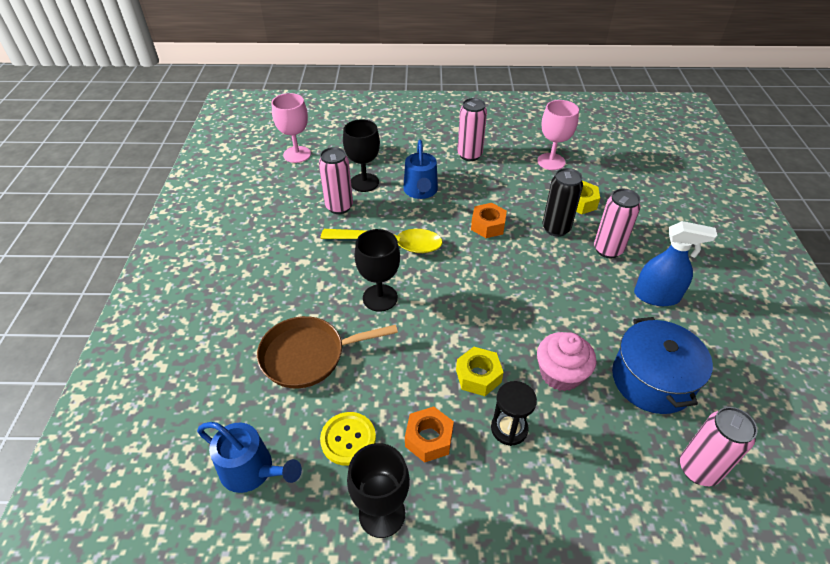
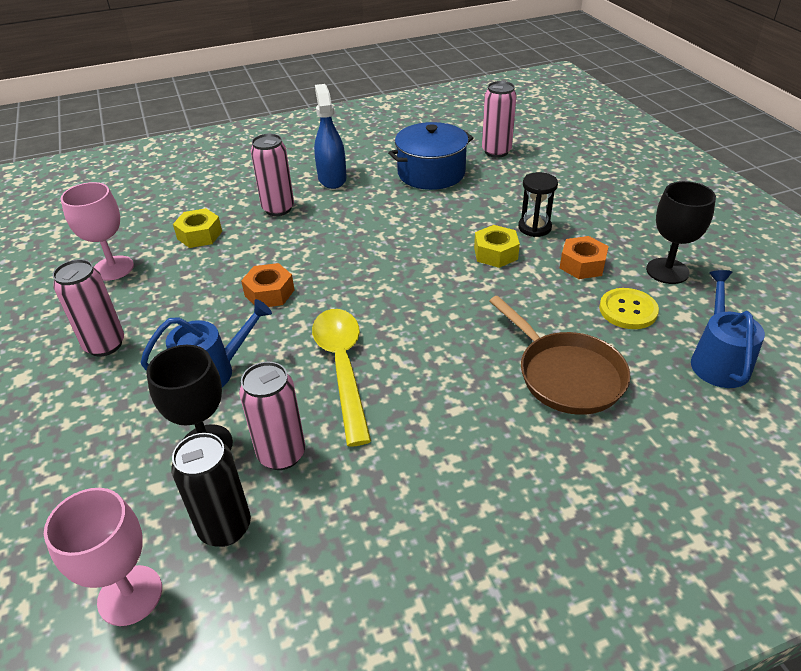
camera: 110 degrees left, 5 degrees down
(380, 298) = (442, 346): black goblet -> none
(556, 228) = (255, 244): black can -> black can (225, 527)
(560, 374) = (458, 212): pink cupcake -> none

